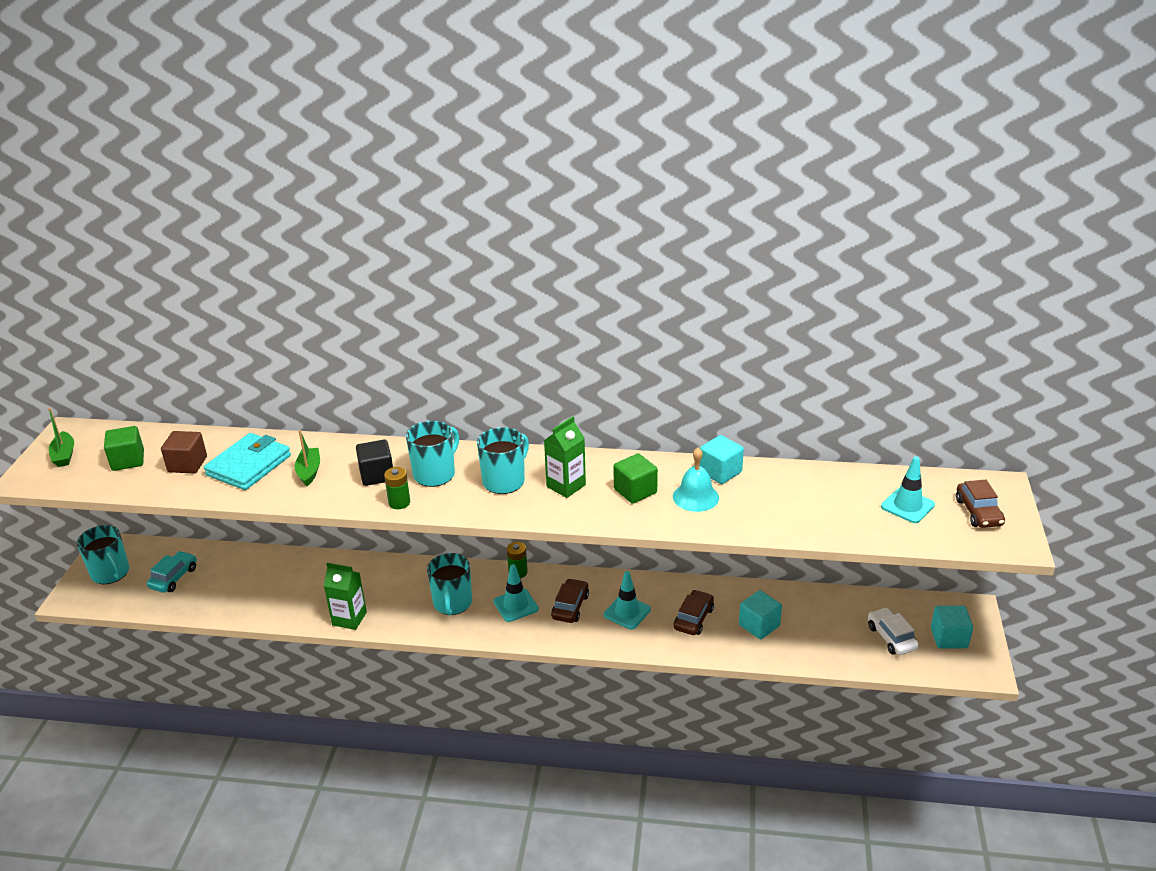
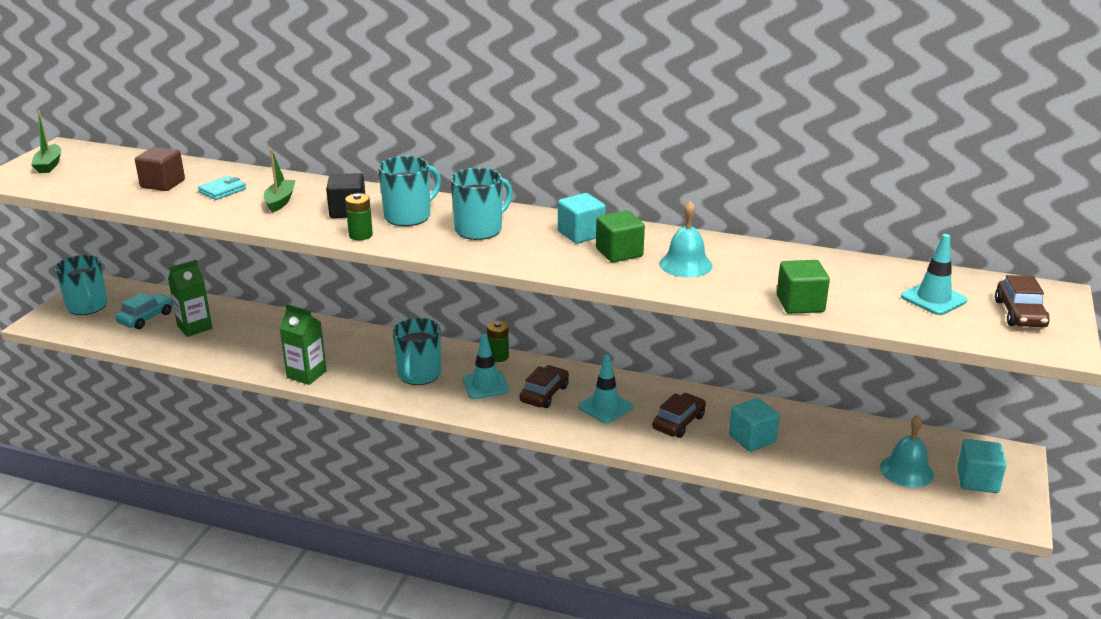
camera: 10 degrees right, 5 degrees down
(128, 460) = (107, 175): green cube -> green cube (800, 304)
(249, 465) = (222, 190): turquoise wallet -> turquoise wallet, size x0.52
(566, 486) = (544, 240): green carton -> green carton (194, 327)
(720, 472) = (721, 247): turquoise cube -> turquoise cube (581, 234)
(891, 637) = (906, 471): white car -> turquoise bell

